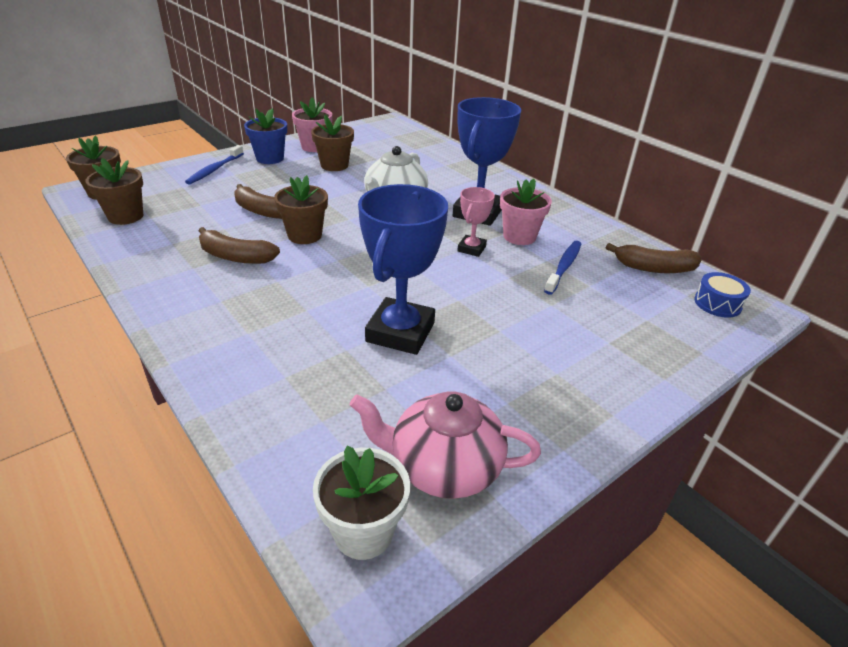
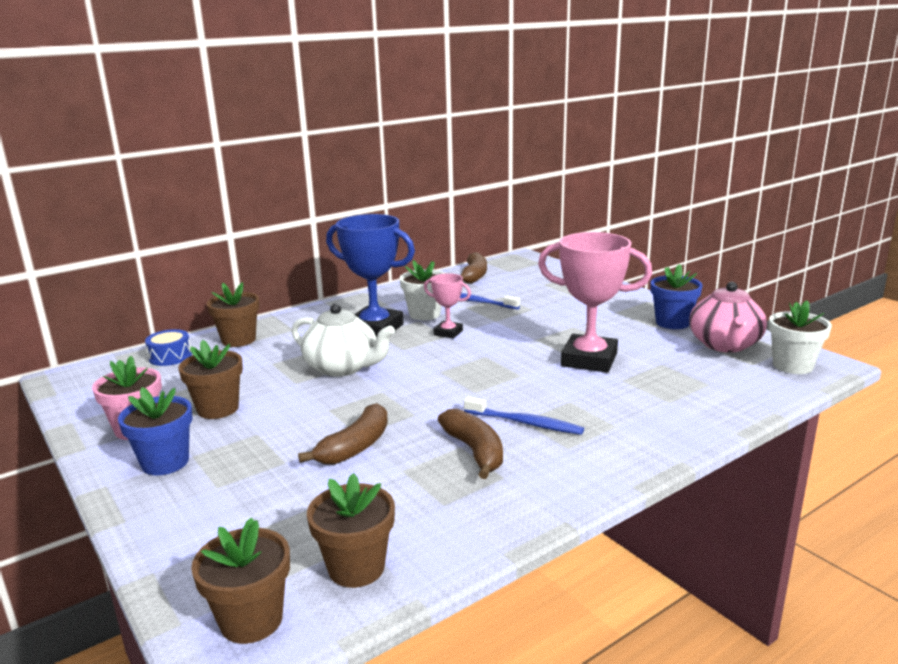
camera: 85 degrees left, 15 degrees down
(215, 170) = (190, 509): blue toothbrush -> blue toothbrush (525, 423)
(235, 257) = (475, 451): brown banana -> brown banana turned 45 degrees counterclockwise
(305, 235) = (422, 413): brown flower pot -> brown flower pot (238, 340)
(400, 332) = (589, 360): blue trophy -> pink trophy
(519, 236) = (424, 314): pink flower pot -> white flower pot
(524, 425) = (672, 322): none -> blue flower pot
(717, 303) = (518, 265): blue drum -> blue drum (170, 356)

